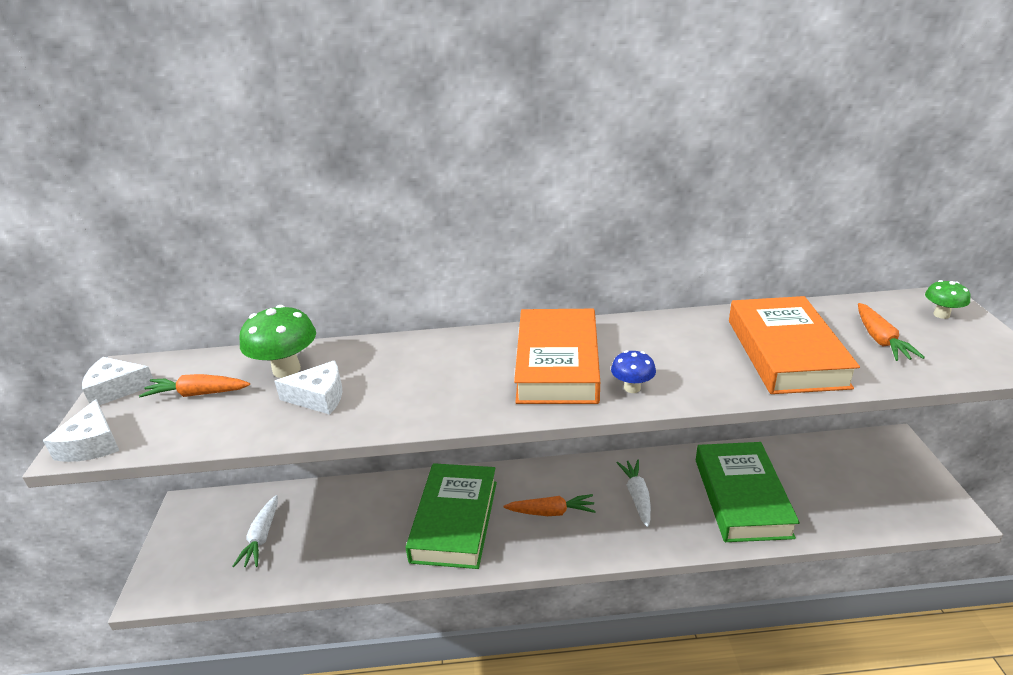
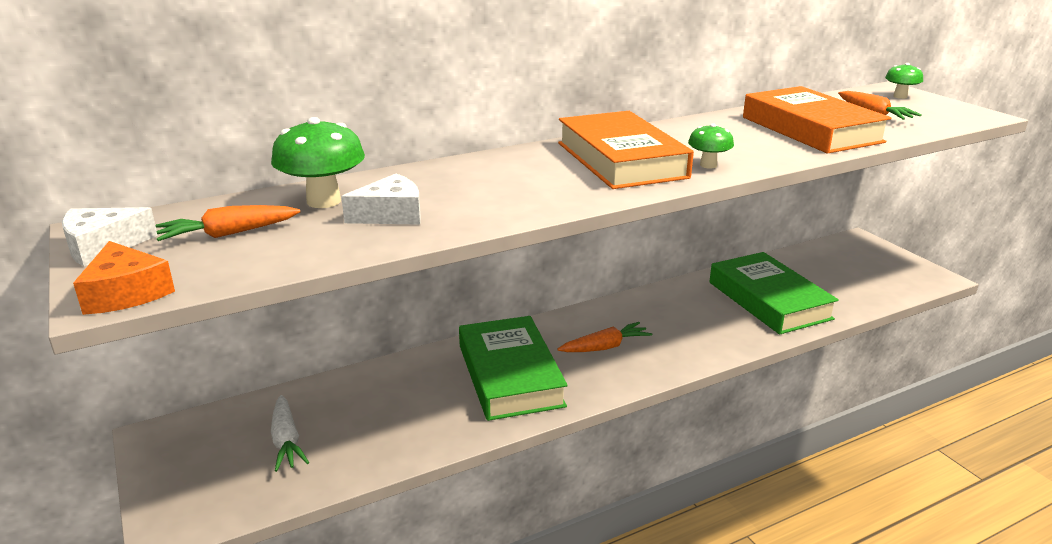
camera: 25 degrees left, 5 degrees down
(92, 444) = (126, 293): white cheese -> orange cheese
(632, 388) = (708, 165): blue mushroom -> green mushroom
(637, 496) = (677, 318): white carrot -> none

